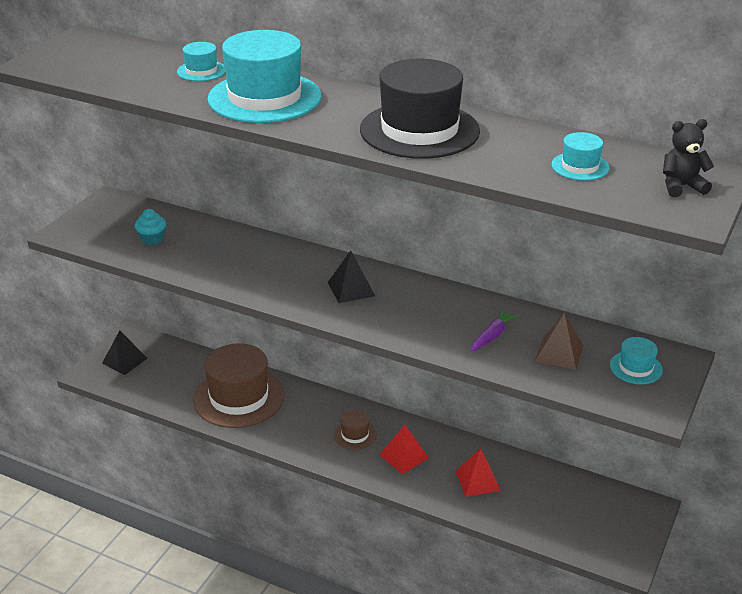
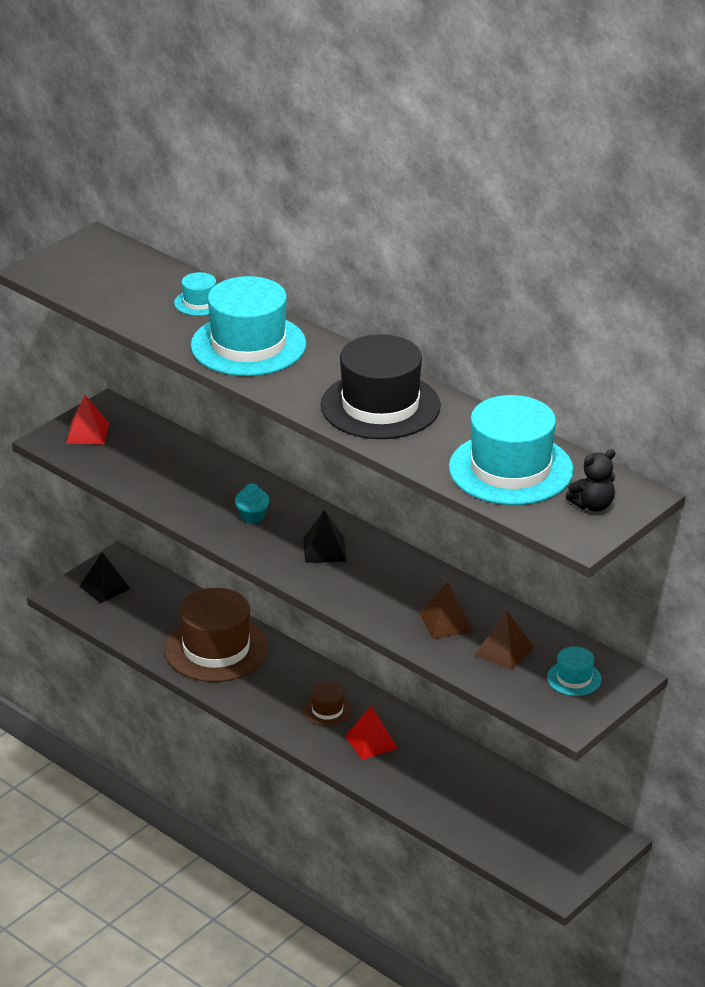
camera: 15 degrees right, 0 degrees up
(152, 239) = (139, 461): turquoise cupcake -> turquoise cupcake (252, 516)
(477, 481) = (439, 781): red pyramid -> red pyramid (87, 433)
(493, 335) = (446, 622): purple carrot -> brown pyramid
(580, 166) = (511, 469): turquoise hat -> turquoise hat, size x2.21
(681, 187) = (592, 505): black teddy bear -> black teddy bear turned 150 degrees clockwise

